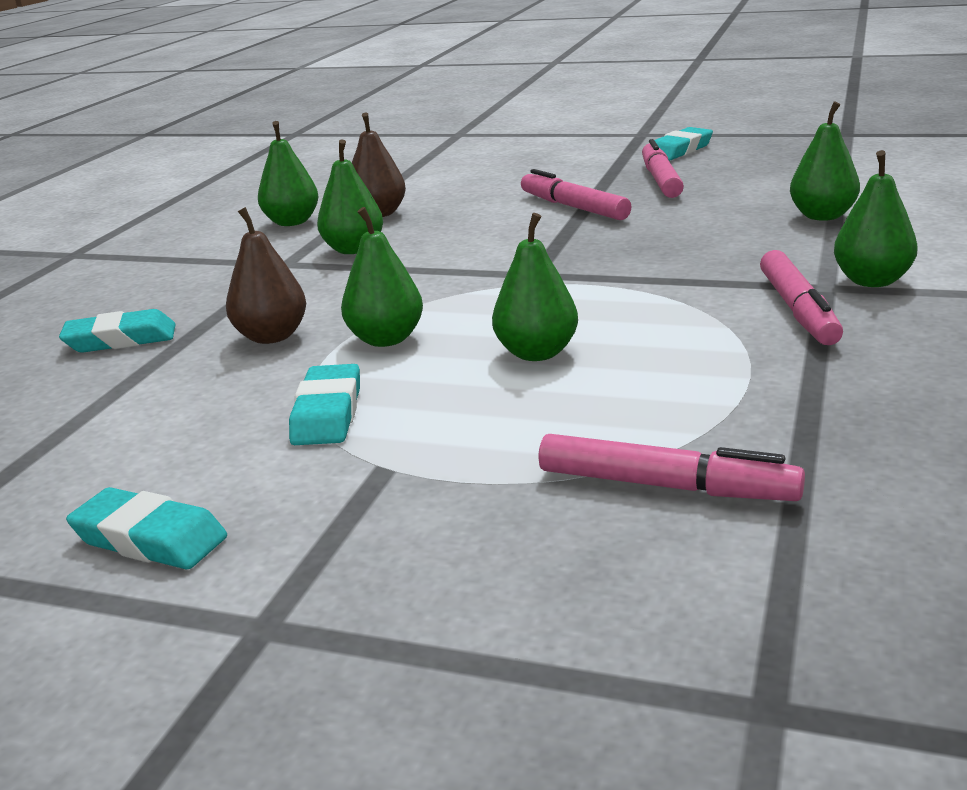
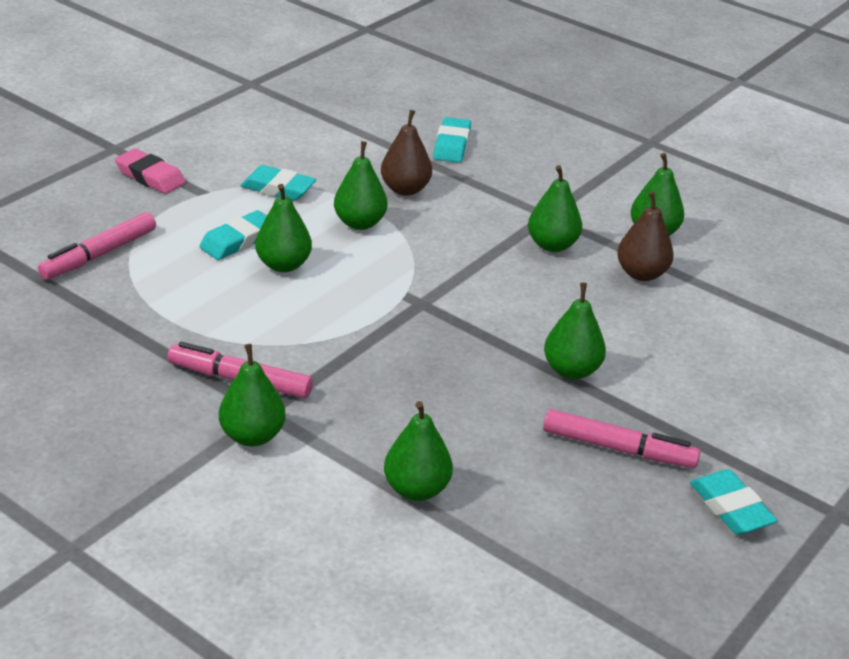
camera: 105 degrees right, 10 degrees up
(149, 539) = (205, 133): turquoise eraser -> turquoise eraser (238, 240)
(364, 536) = (150, 177): none -> pink eraser
(574, 207) = (571, 370): pink marker -> green pear

